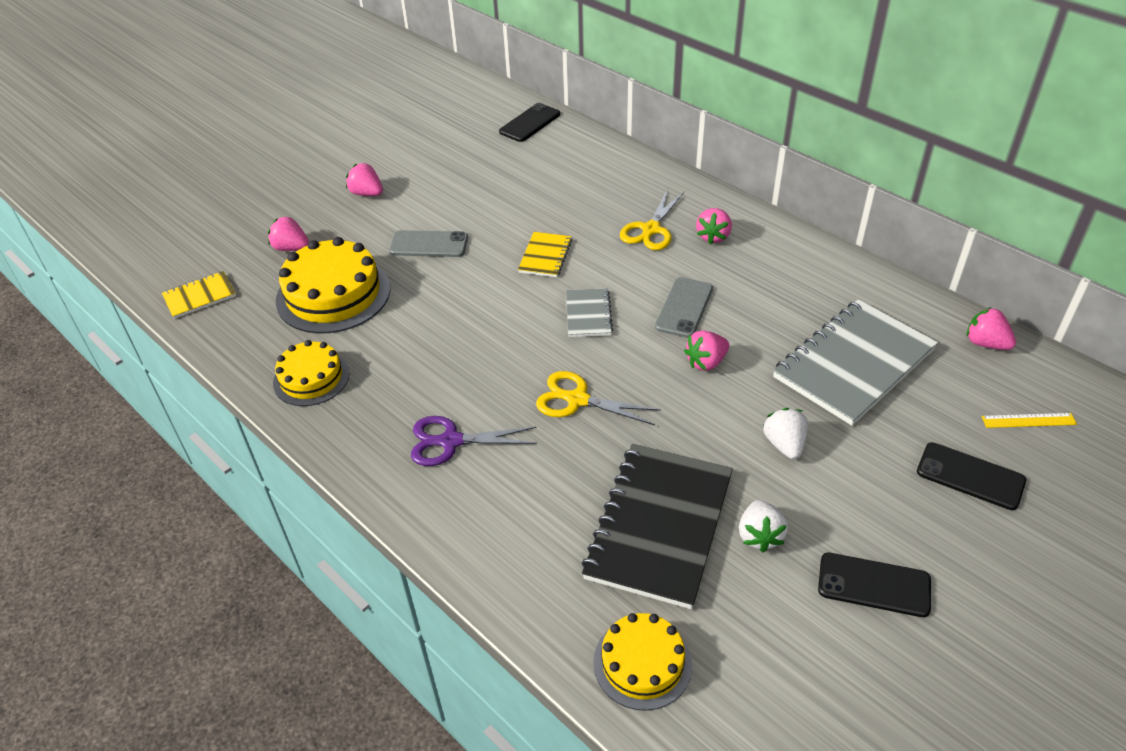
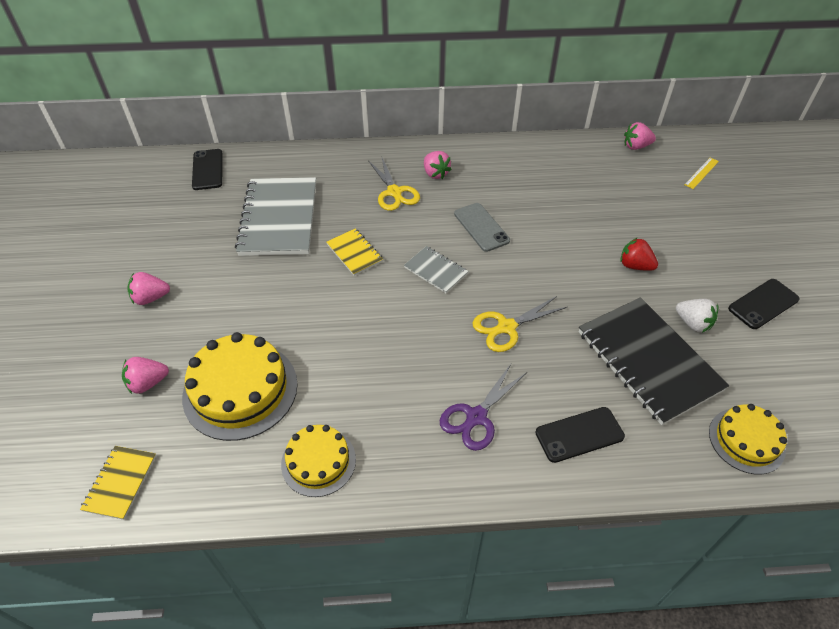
camera: 50 degrees left, 5 degrees up
(429, 244) = (260, 301): grey phone -> none
(706, 362) = (537, 250): pink strawberry -> none
(784, 444) = (634, 266): white strawberry -> red strawberry
(854, 364) = (602, 198): grey notebook -> grey notebook (279, 218)
(970, 476) = (720, 218): black phone -> black phone (579, 434)

